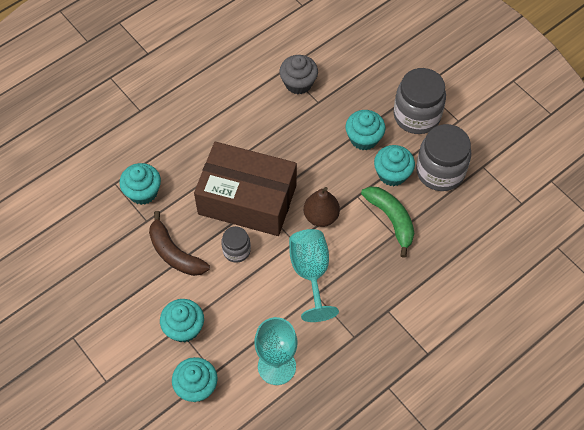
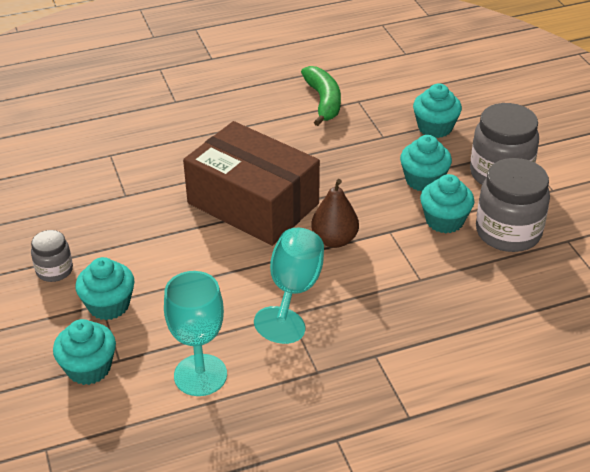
camera: 20 degrees right, 20 degrees down
(143, 192) = (137, 169): turquoise cupcake -> turquoise cupcake (435, 128)
(174, 253) = (140, 232): brown banana -> none
(236, 250) = (214, 247): grey jar -> grey jar (54, 270)
(298, 83) = (368, 116): grey cupcake -> none
(391, 220) = (423, 264): green banana -> green banana (323, 101)

